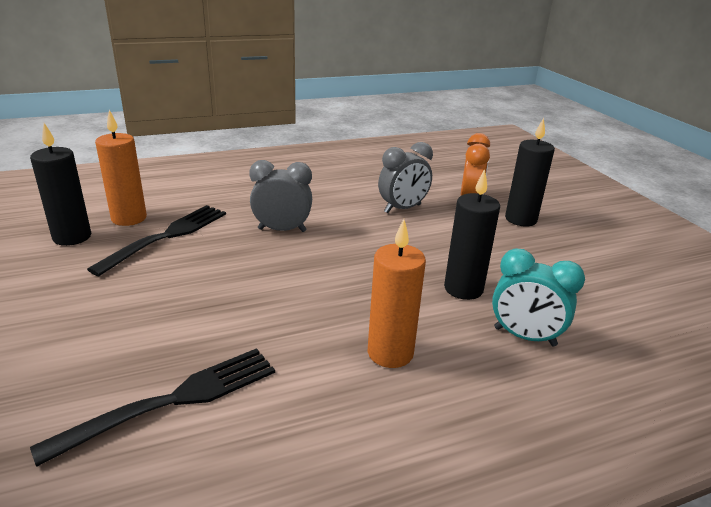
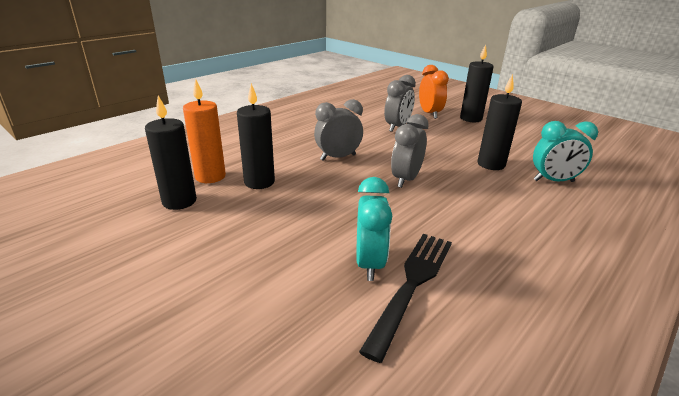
camera: 25 degrees left, 0 degrees up
(160, 362) = (369, 263): none -> turquoise clock
(166, 237) = (259, 182): black fork -> black candle
(325, 278) = (406, 179): none -> grey clock
(390, 353) = (499, 211): orange candle -> none

